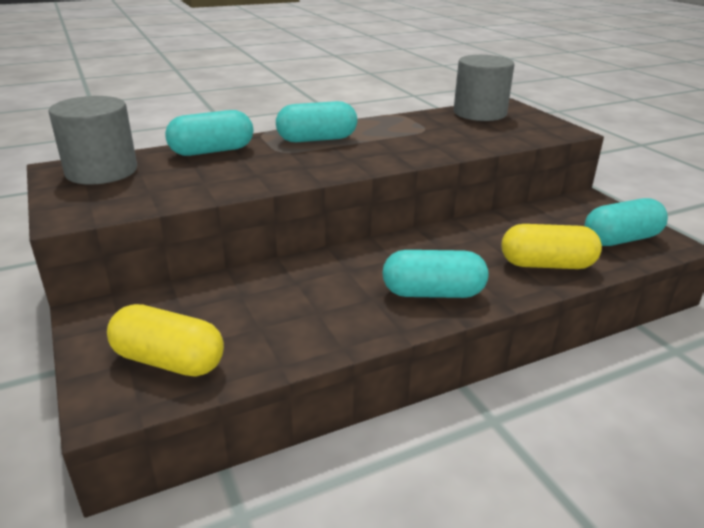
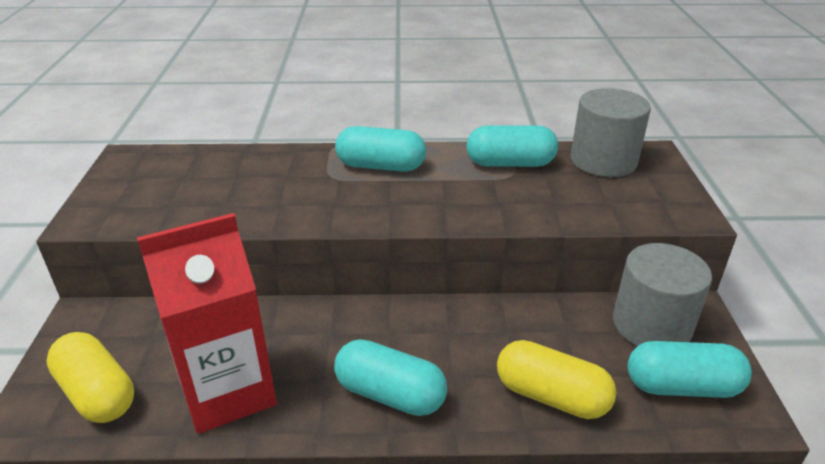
camera: 25 degrees right, 5 degrees up
(101, 171) = (153, 168): grey cylinder -> grey cylinder (651, 324)
(212, 151) = (267, 162): turquoise capsule -> turquoise capsule (510, 163)
(296, 326) = (228, 391): none -> red carton

